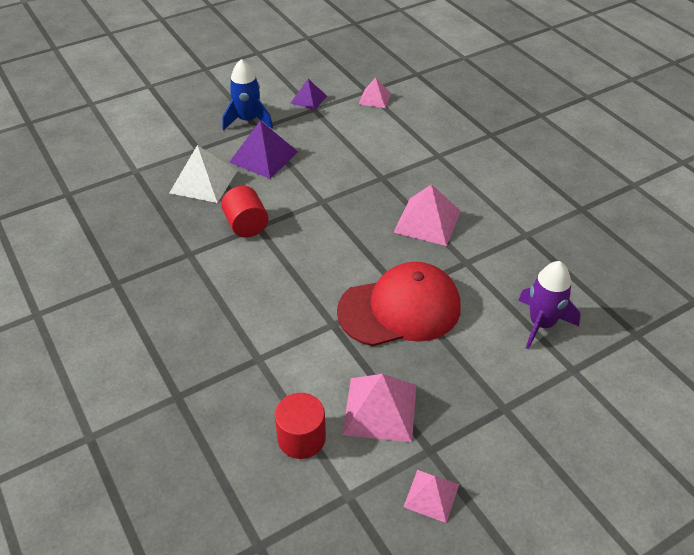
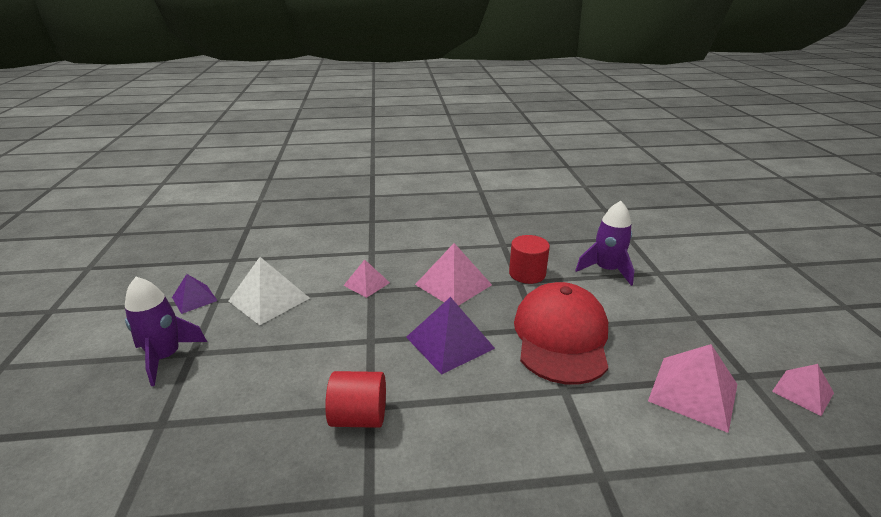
camera: 65 degrees left, 15 degrees down
(203, 181) = (235, 437): white pyramid -> white pyramid (269, 299)
(248, 120) = (166, 357): blue rocket -> purple rocket
(263, 157) = (249, 363): purple pyramid -> purple pyramid (449, 342)
(301, 438) = (734, 471): red cylinder -> red cylinder (527, 273)
(375, 98) = (251, 259): pink pyramid -> pink pyramid (366, 284)

